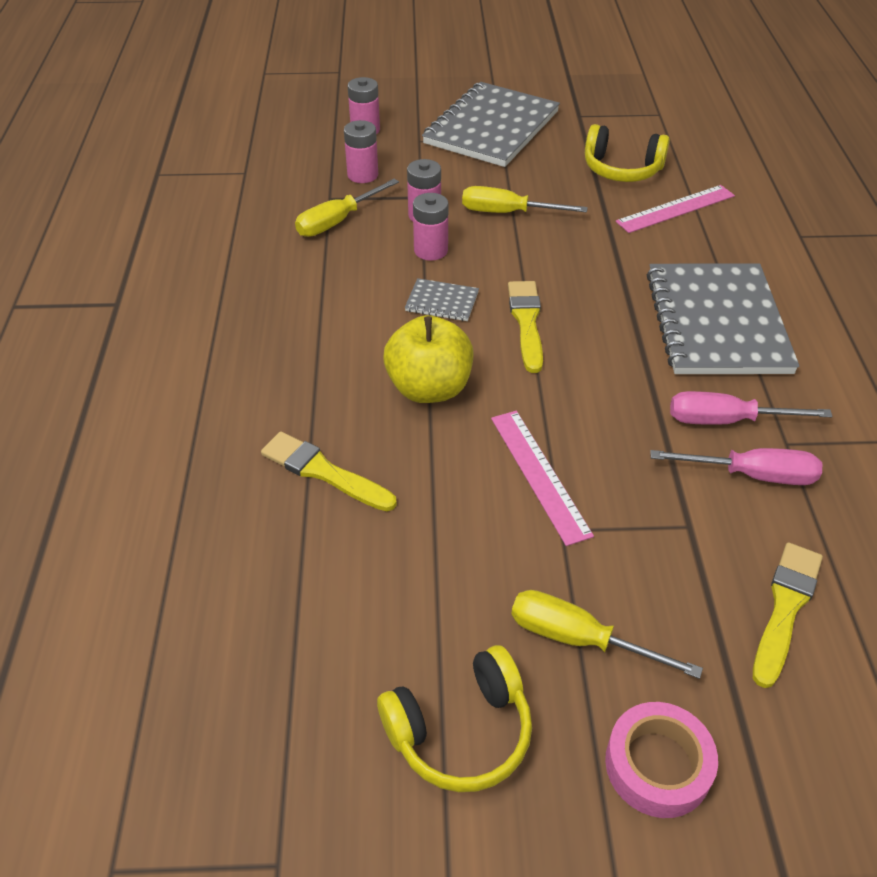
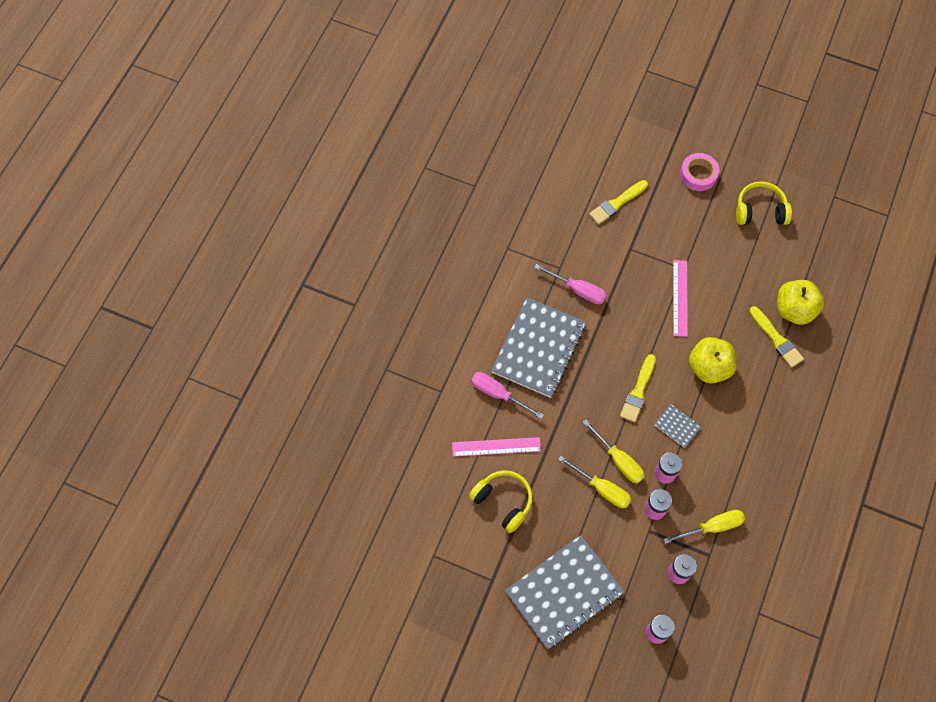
camera: 155 degrees left, 20 degrees up
(304, 535) = (794, 310): none -> yellow apple
(578, 639) = (702, 224): yellow screwdriver -> yellow screwdriver (619, 460)
(752, 475) = (587, 259): pink screwdriver -> pink screwdriver (498, 394)

